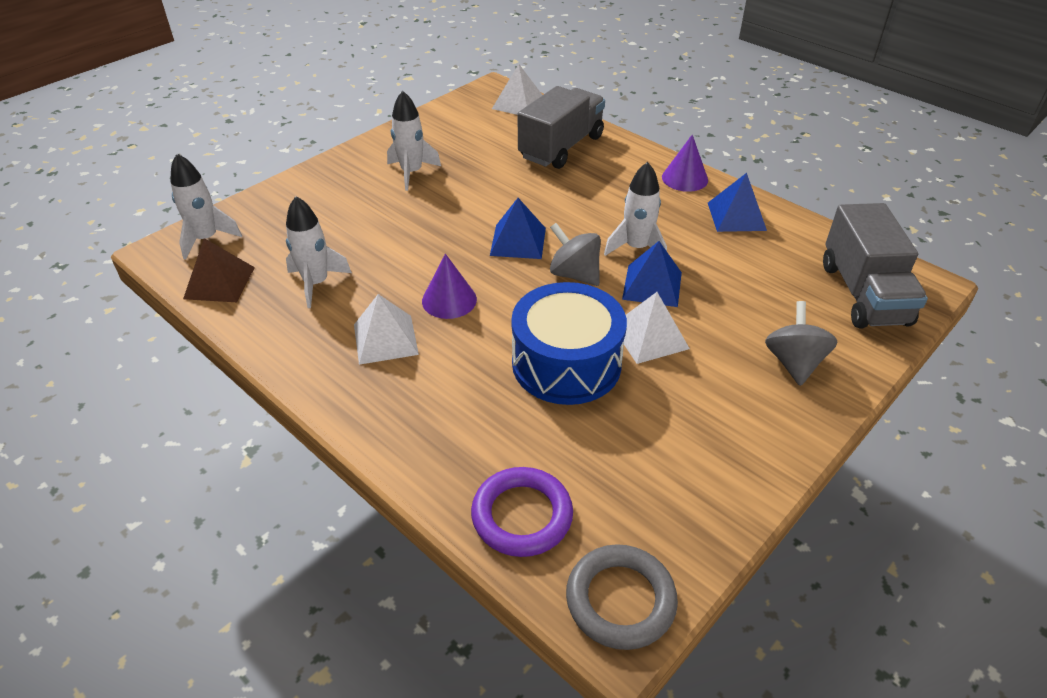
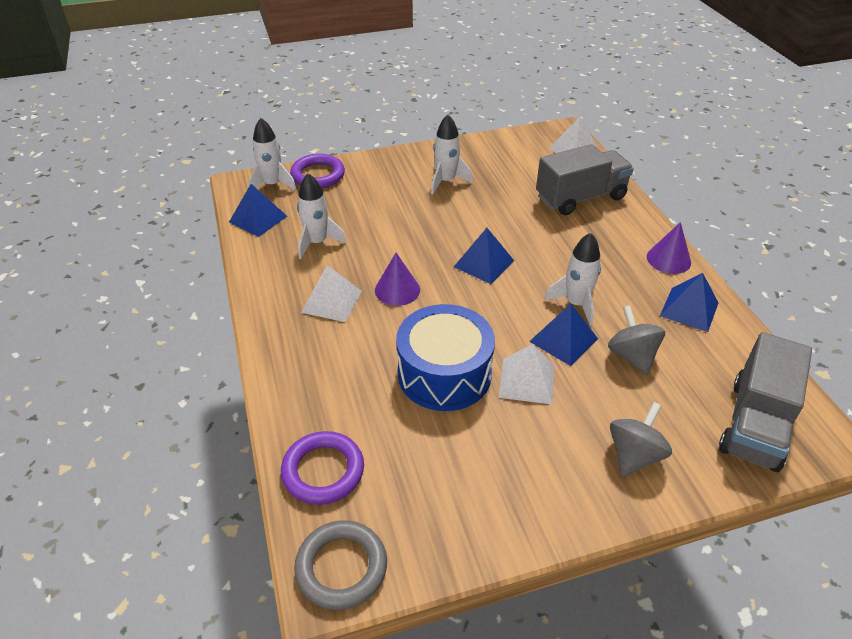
camera: 30 degrees right, 0 degrees up
(219, 282) = (258, 219): brown pyramid -> blue pyramid
(256, 211) = (318, 175): none -> purple ring
(574, 274) = (507, 306): grey spinning top -> grey spinning top (631, 356)

